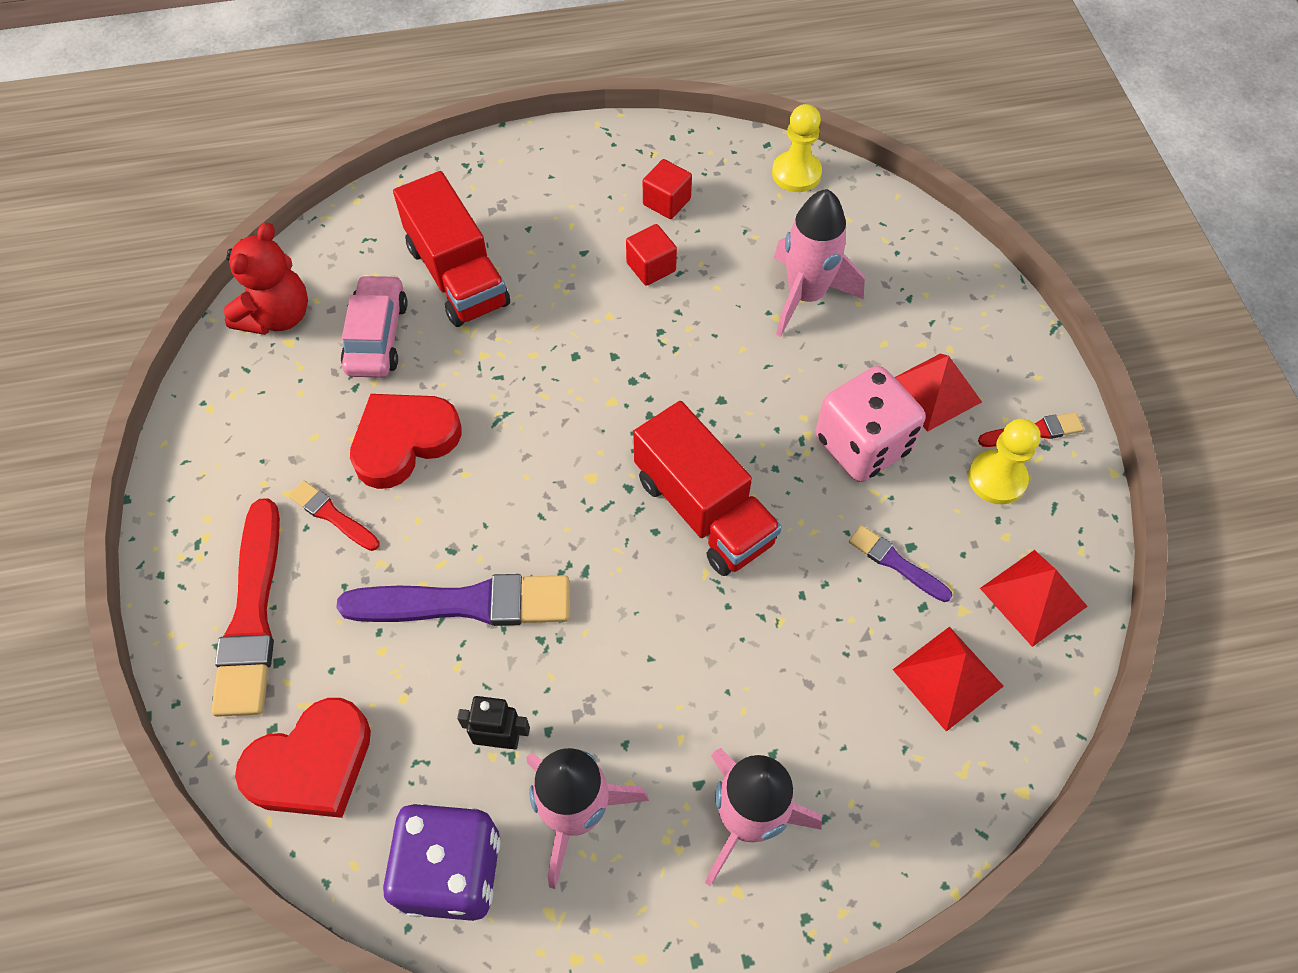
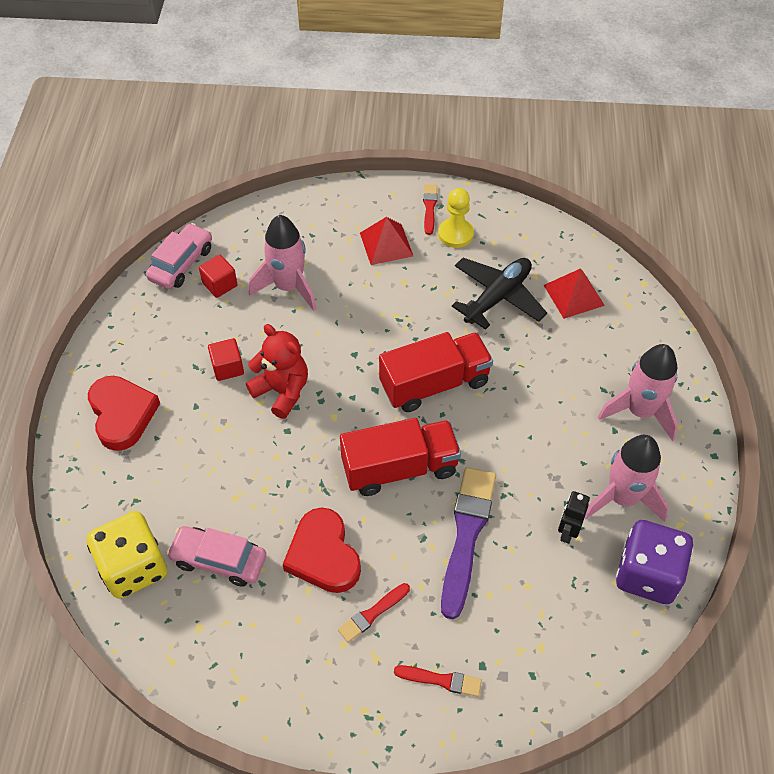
camera: 75 degrees left, 5 degrees down
(252, 615) = (441, 680): red brush -> red brush, size x0.50
(277, 316) = (168, 634): red teddy bear -> red teddy bear (282, 391)
(312, 764) = (563, 650): red heart -> red heart (122, 414)
(353, 260) = (134, 567): none -> yellow dice
(457, 275) = (182, 494): red truck -> red truck (399, 468)
(666, 202) = (172, 344): red cube -> red cube (220, 284)
(796, 173) = (181, 263): yellow pawn -> pink car
(862, 445) = (412, 290): pink dice -> none
(896, 563) = (497, 297): purple brush -> black plane
(1033, 597) = (534, 242): red pyramid -> none

